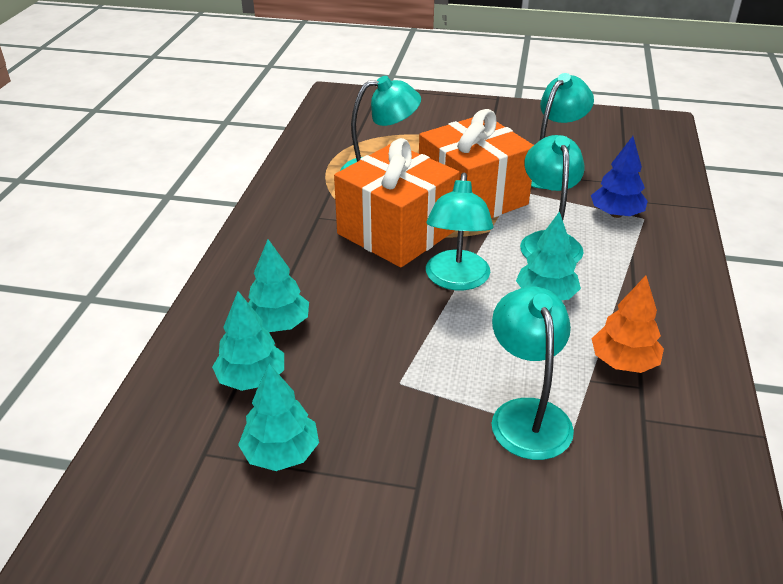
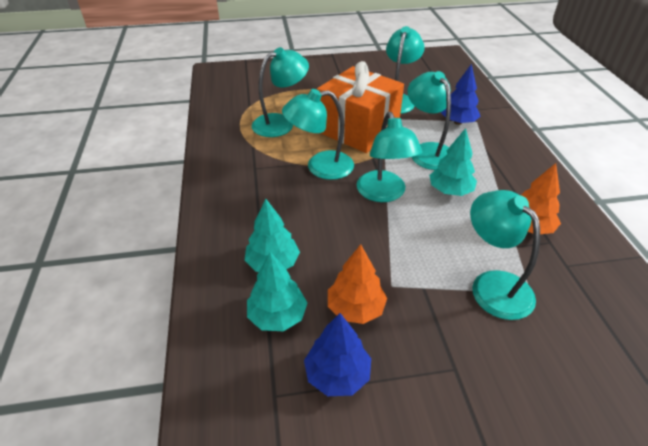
camera: 20 degrees left, 5 degrees up
(281, 453) = (337, 374): turquoise tree -> blue tree
(342, 395) = (355, 308): none -> orange tree
(396, 232) = (320, 167): orange gift -> turquoise lamp

